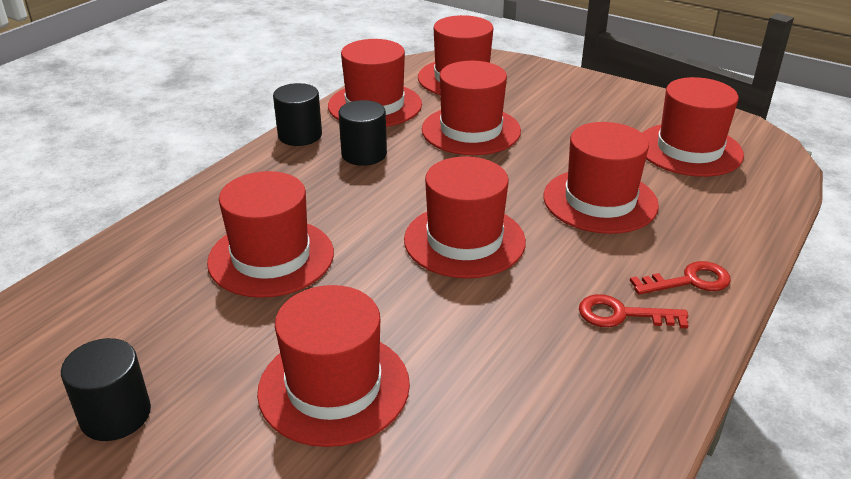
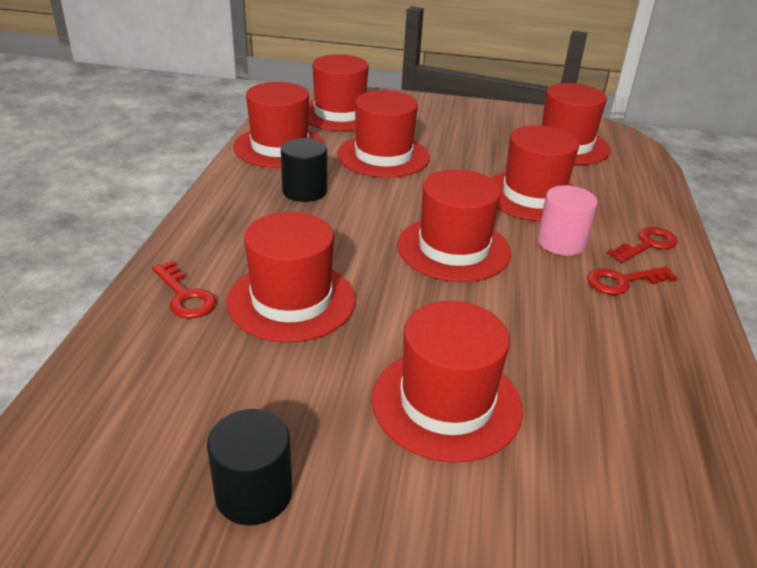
camera: 25 degrees left, 0 degrees up
(186, 233) = (185, 296): none -> red key
(300, 135) = (229, 184): black cylinder -> none
(587, 258) = (561, 242): none -> pink cylinder

